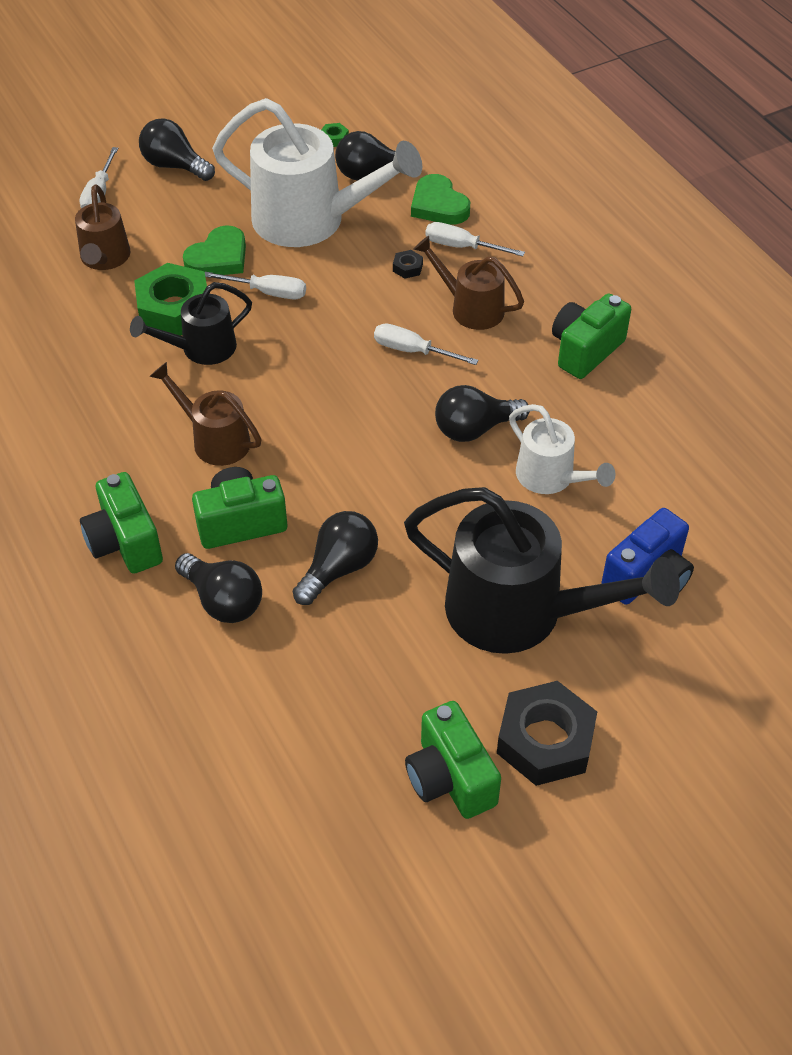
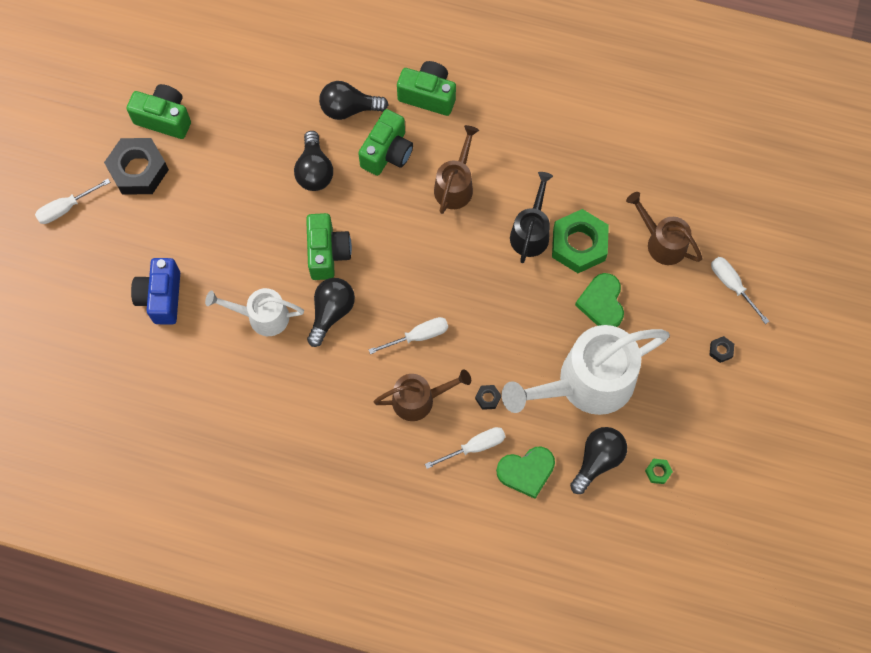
camera: 135 degrees right, 20 degrees up
(174, 166) = (721, 350): black light bulb -> black nut
(214, 439) = (455, 185): brown watering can -> brown watering can turned 60 degrees counterclockwise
(268, 292) = (543, 304): white screwdriver -> white screwdriver (66, 208)
(438, 205) = (526, 471): green heart -> green heart turned 150 degrees clockwise
(522, 612) = (205, 224): black watering can -> none
(585, 350) = (323, 427): green camera -> green camera (327, 253)

